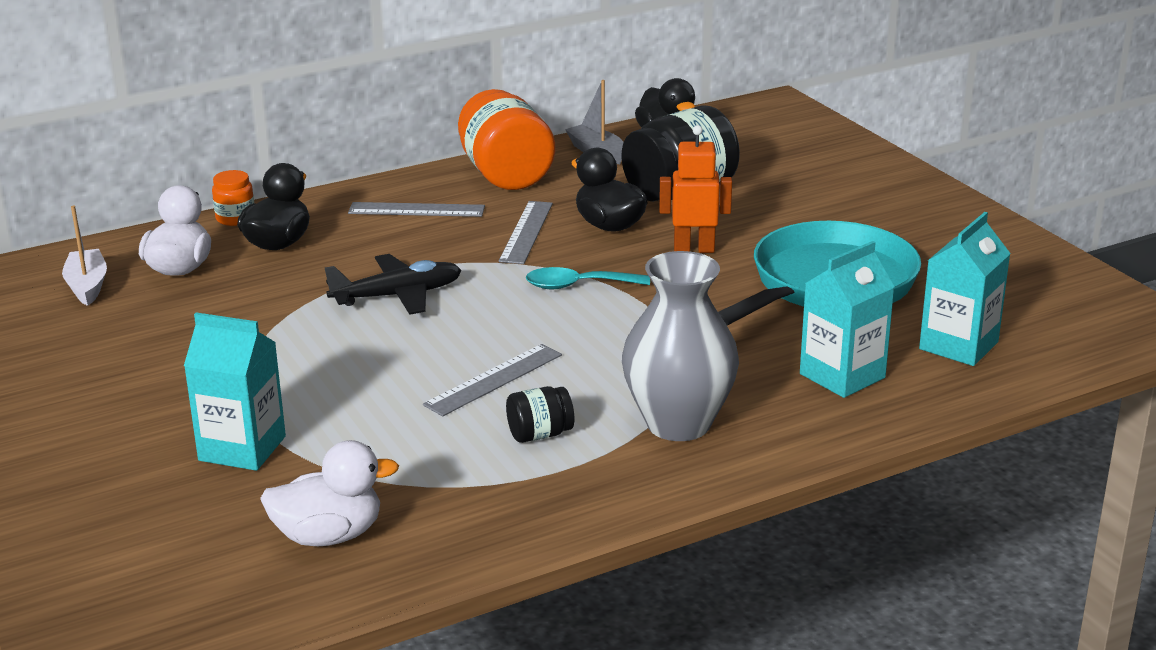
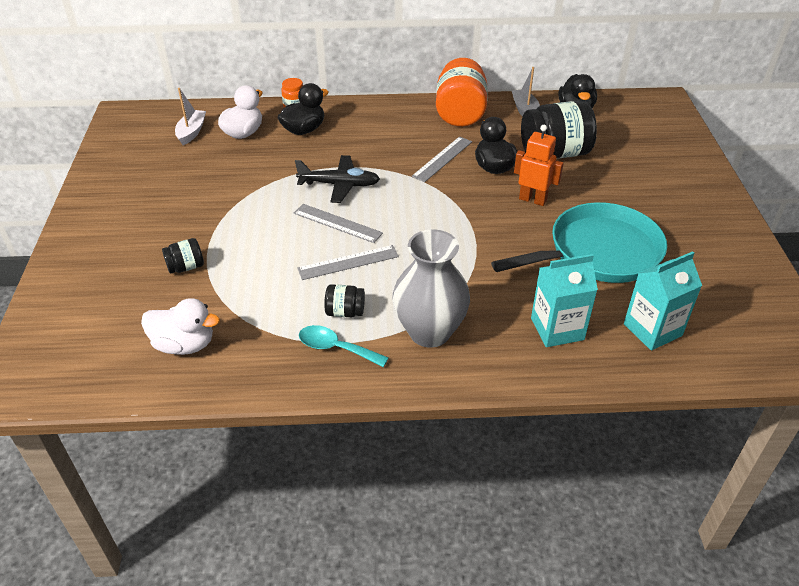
camera: 25 degrees right, 15 degrees up
(242, 448) = (186, 267): turquoise carton -> black jar
(416, 210) = (392, 126): grey ruler -> grey ruler (337, 223)
(578, 285) = (444, 207): turquoise spoon -> turquoise spoon (336, 348)

